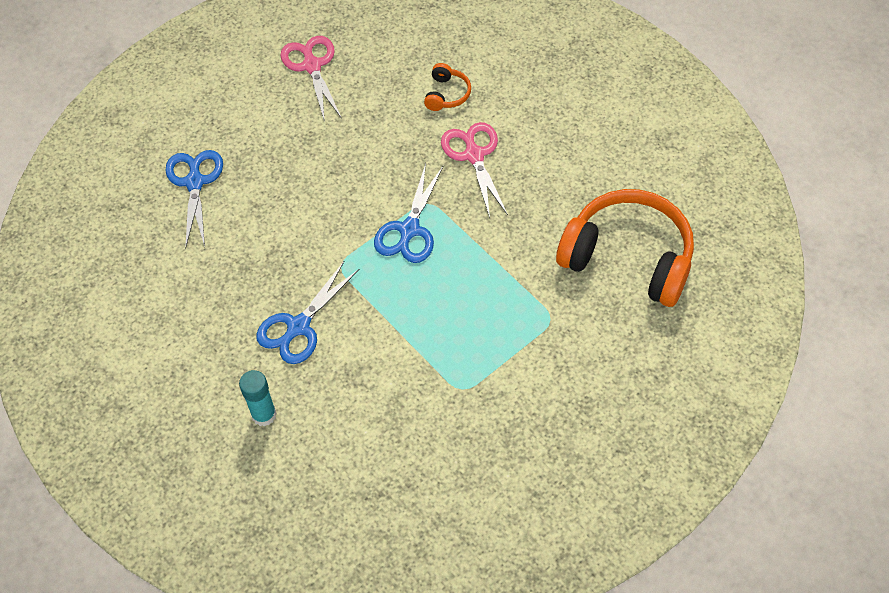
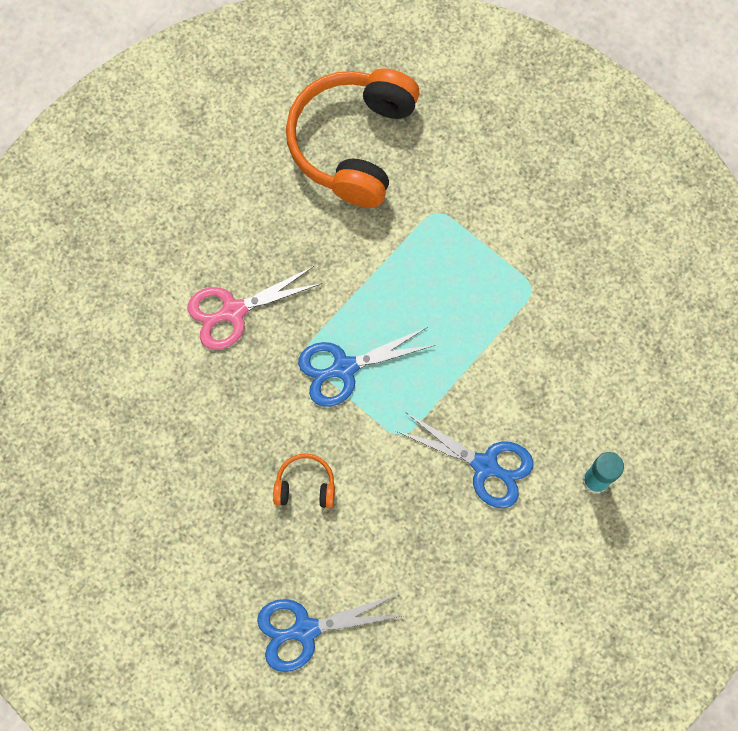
camera: 100 degrees left, 15 degrees up
(312, 66) = (110, 522): pink scissors -> none
(409, 230) = (344, 368): blue scissors -> blue scissors turned 150 degrees clockwise
(447, 94) = (145, 353): orange headphones -> orange headphones (305, 485)

